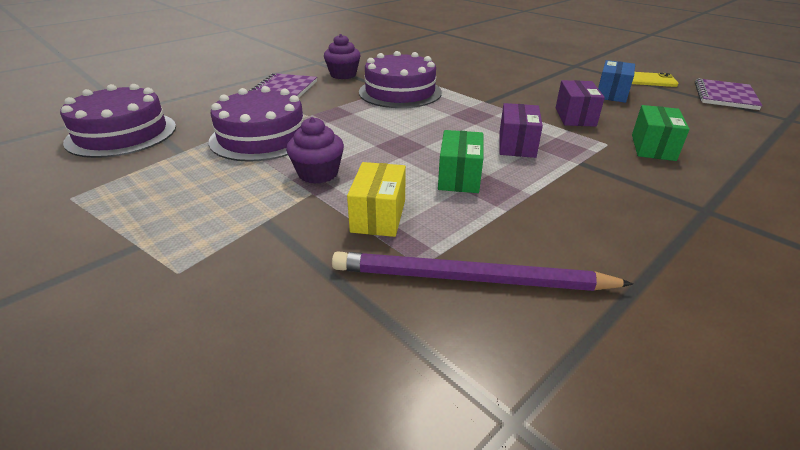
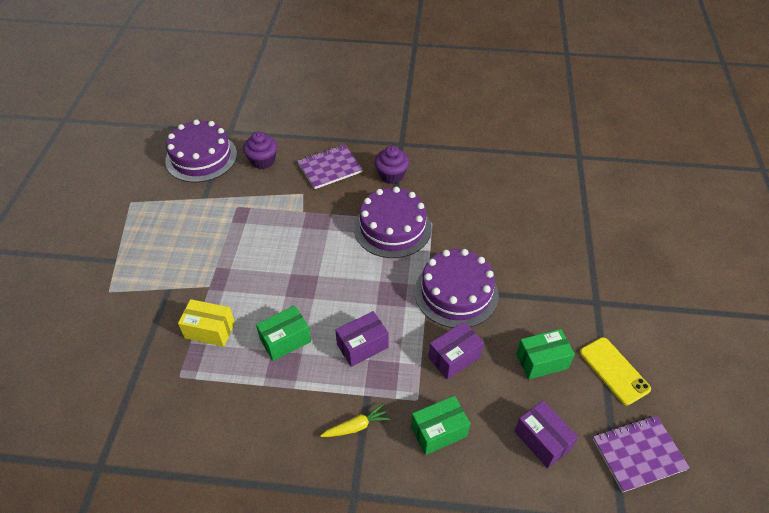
camera: 50 degrees right, 15 degrees up
(262, 137) = (252, 215): purple cake -> purple cake (456, 293)
(318, 173) = (232, 273): purple cupcake -> purple cupcake (262, 161)
(378, 216) = (210, 330): yellow box -> yellow box turned 45 degrees clockwise
(471, 279) = (182, 404): purple pencil -> none
(611, 94) = (541, 361): blue box -> green box
(615, 179) = (356, 426): none -> yellow carrot
(691, 117) = (542, 440): none -> purple box

